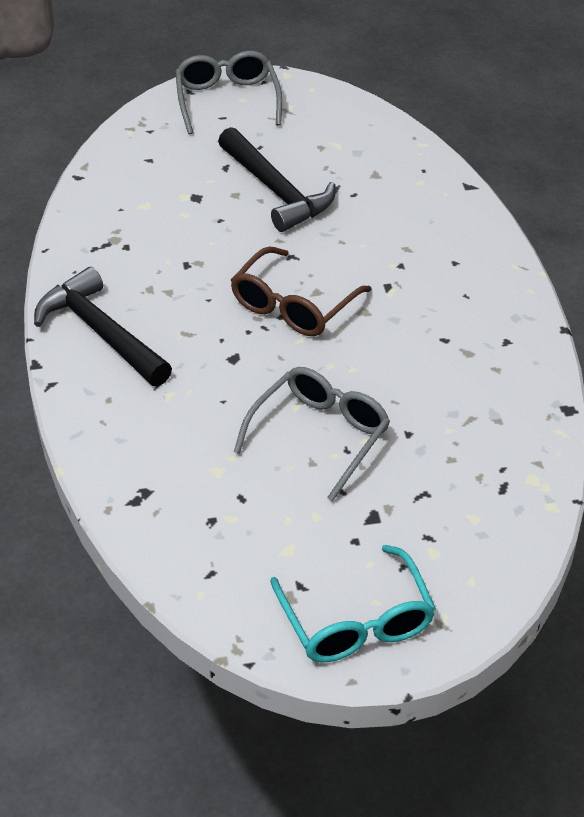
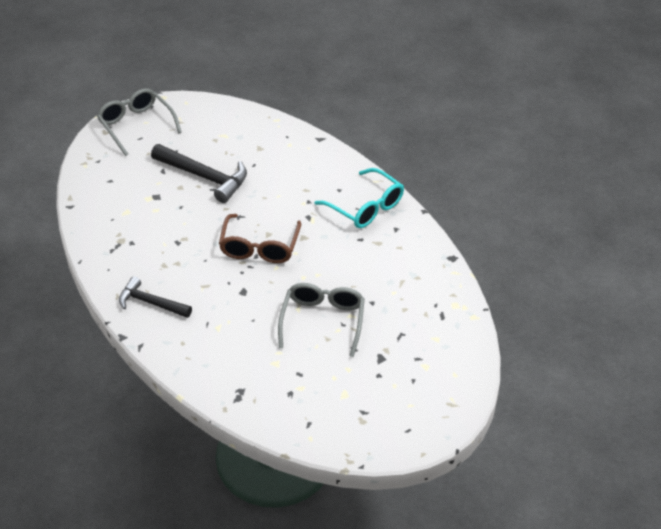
camera: 25 degrees left, 0 degrees up
(100, 332) = (150, 303): black hammer -> black hammer, size x0.66
(356, 620) = (405, 419): turquoise glasses -> turquoise glasses (365, 207)

